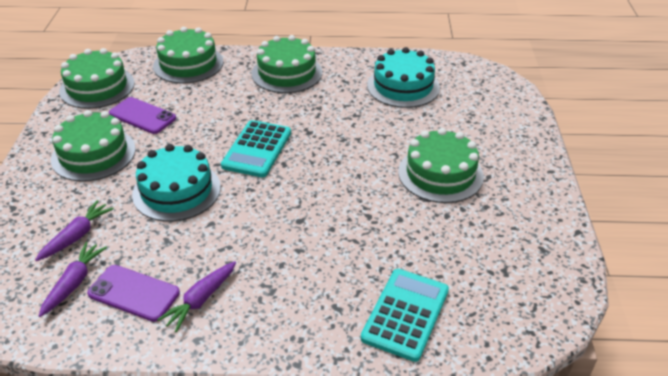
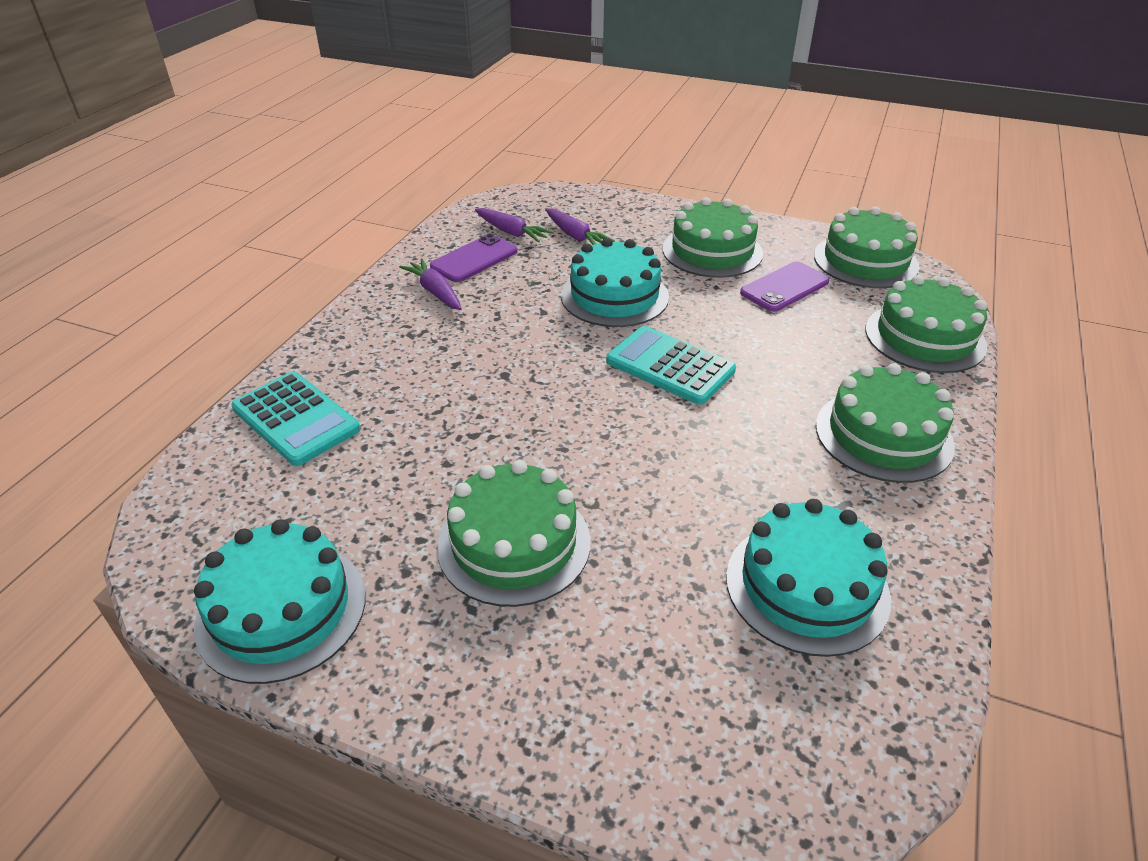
camera: 110 degrees right, 0 degrees up
(543, 243) = (281, 610): none -> turquoise cake

